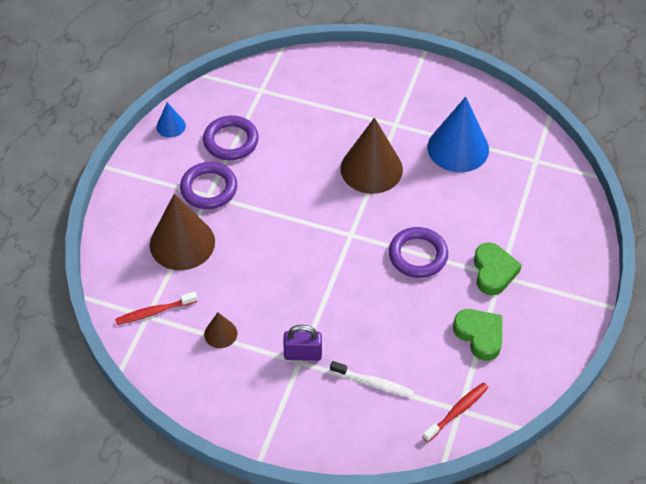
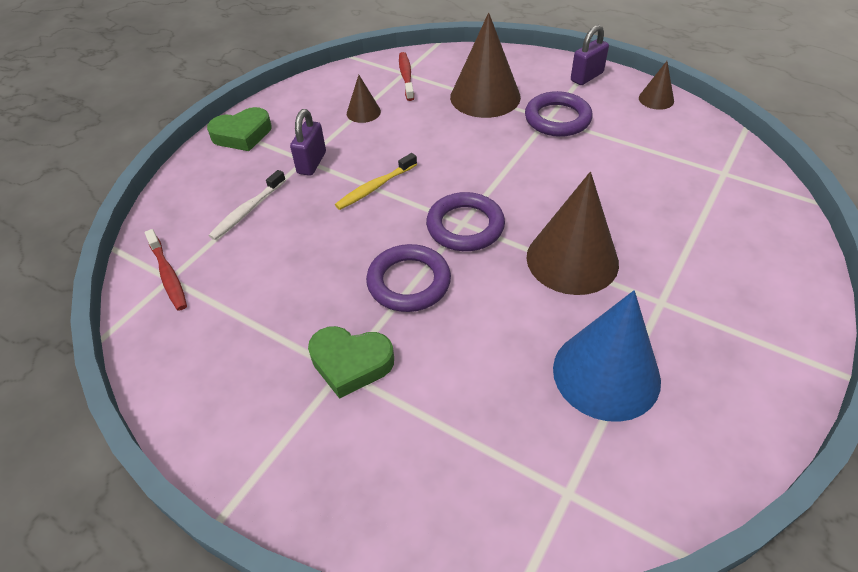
camera: 105 degrees right, 5 degrees down
(140, 172) = (587, 77): none -> purple padlock
(171, 126) = (656, 99): blue cone -> brown cone
(231, 141) = (631, 140): purple ring -> purple ring (465, 226)
(324, 299) = (375, 187): none -> yellow toothbrush
(479, 335) = (256, 321): green heart -> green heart (242, 134)

